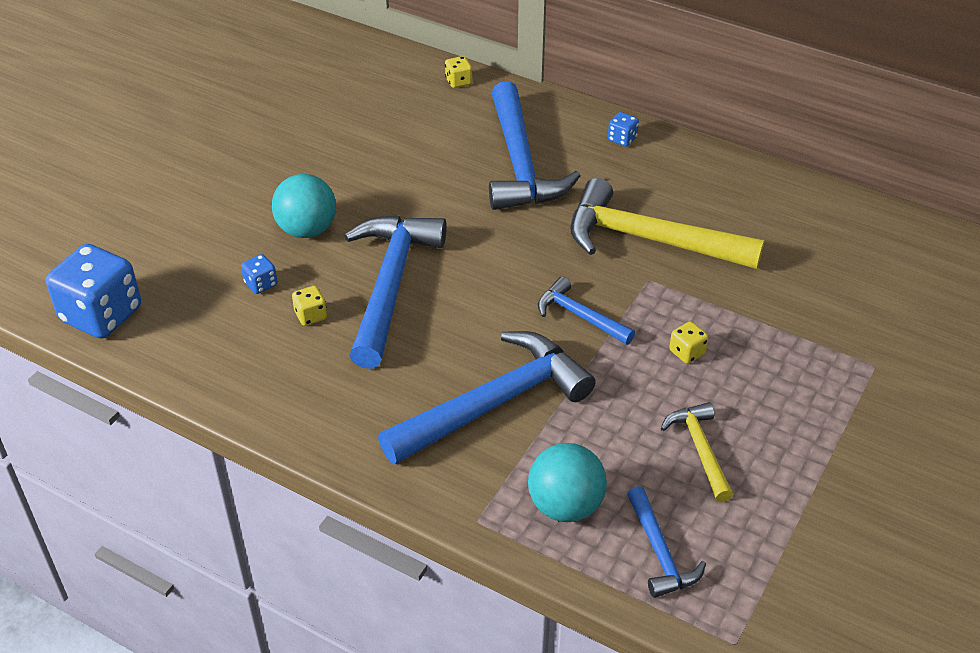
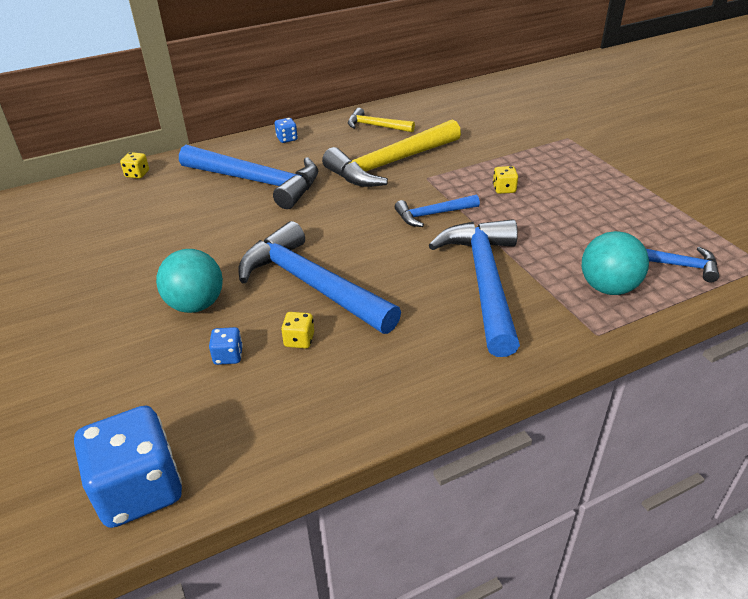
camera: 55 degrees left, 5 degrees down
(700, 449) = (592, 216): yellow hammer -> yellow hammer (376, 126)

